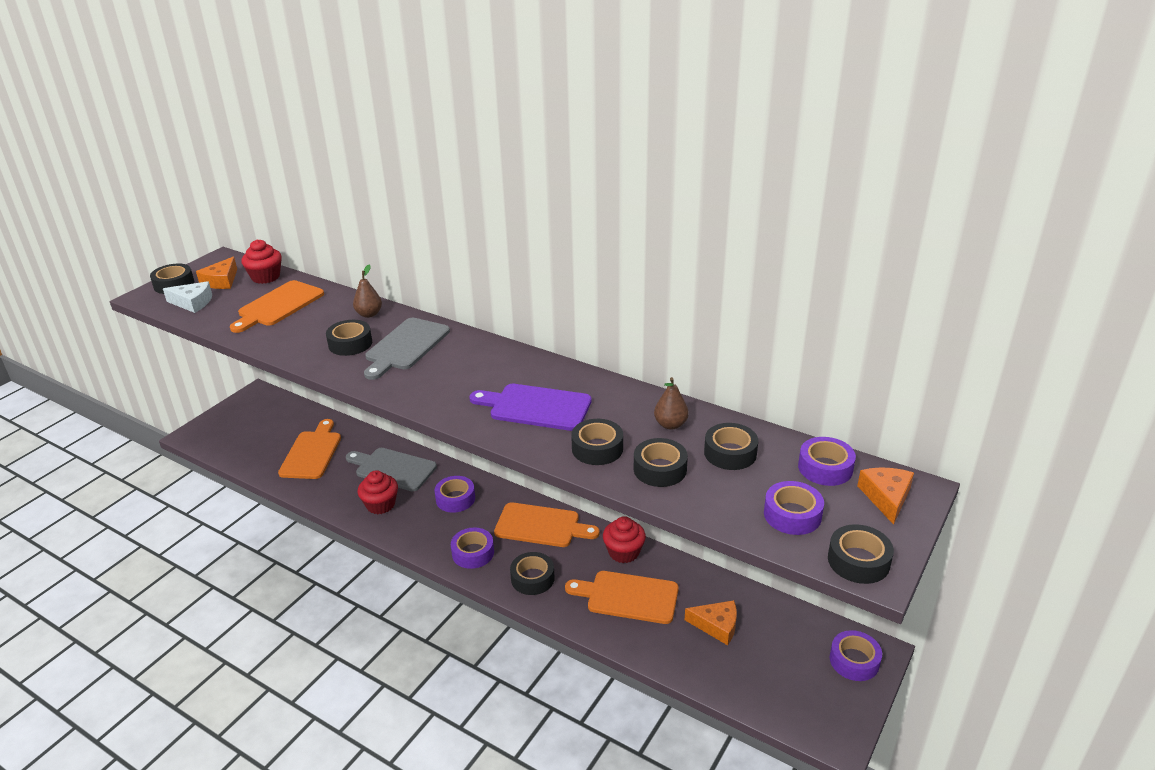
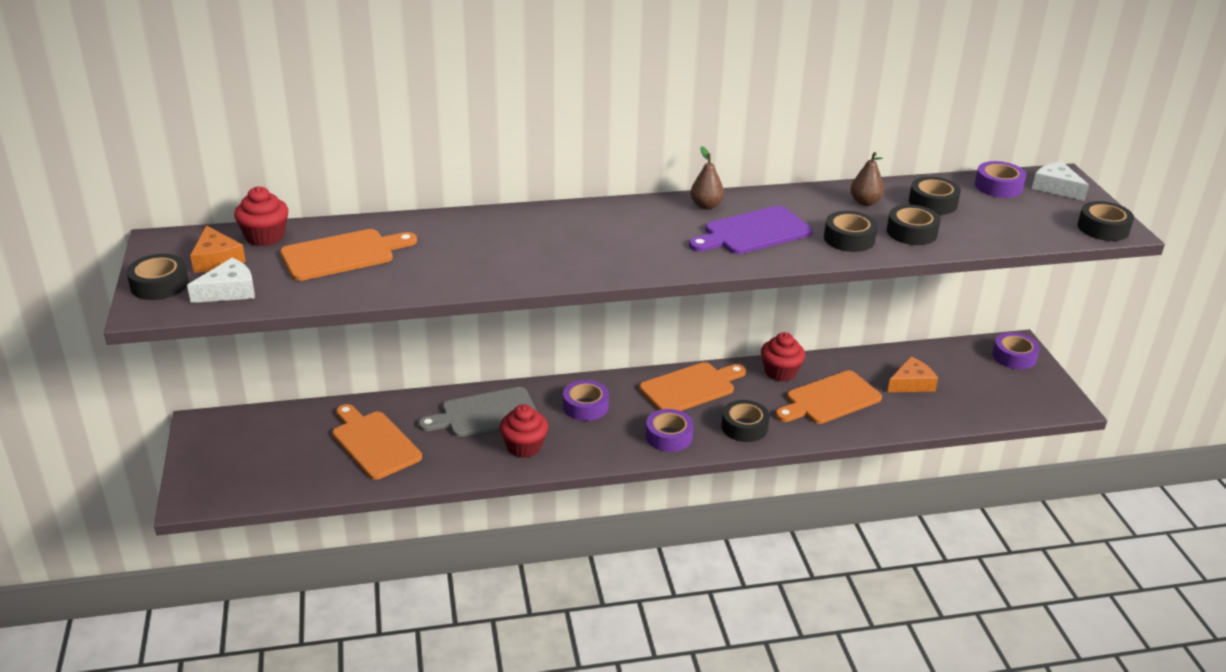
camera: 45 degrees left, 0 degrees up
(278, 305) = (342, 254): orange cutting board -> orange cutting board turned 105 degrees counterclockwise
(350, 344) = (495, 254): black tape -> none
(369, 314) = (459, 225): brown pear -> brown pear (706, 206)
(405, 346) = (553, 235): grey cutting board -> none
(792, 515) = (1029, 221): purple tape -> none
(886, 497) = (1056, 188): orange cheese -> white cheese

